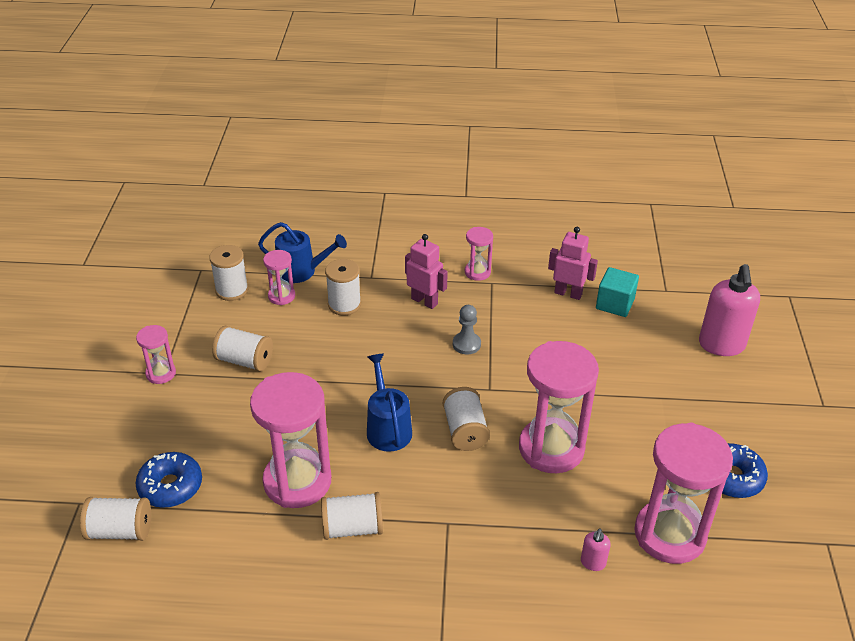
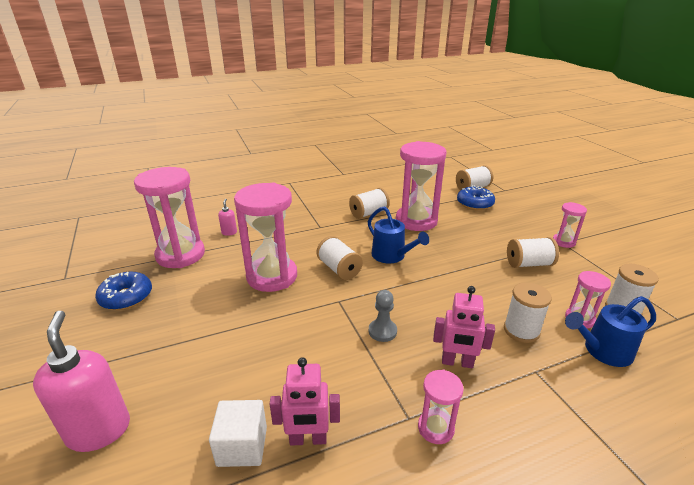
camera: 155 degrees right, 10 degrees down
(615, 304) = (242, 446): turquoise cube -> white cube

